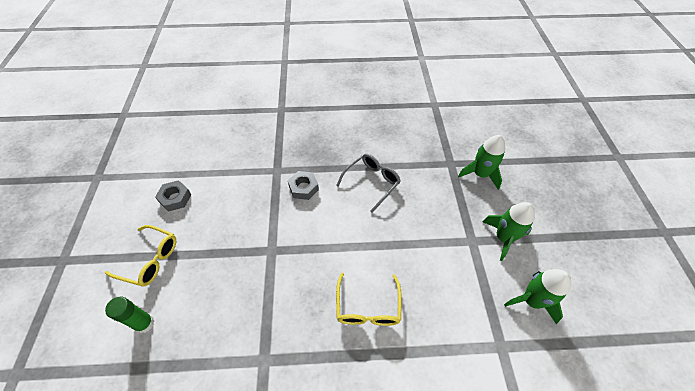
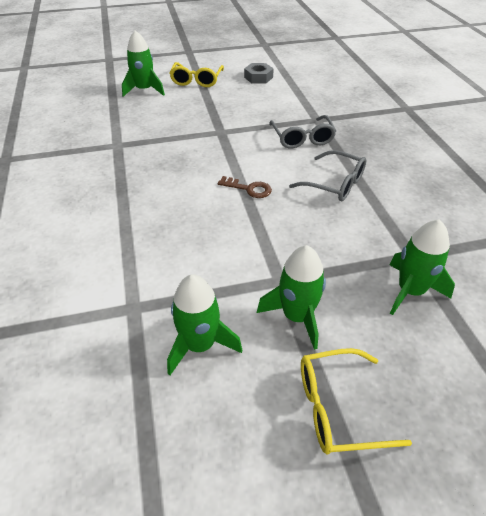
camera: 80 degrees right, 10 degrees down
(144, 323) = (144, 90): green glue stick -> green rocket
(303, 188) = (302, 138): grey nut -> grey glasses
(367, 241) = (249, 189): none -> brown key
(368, 307) = (171, 196): yellow glasses -> yellow glasses (338, 408)

